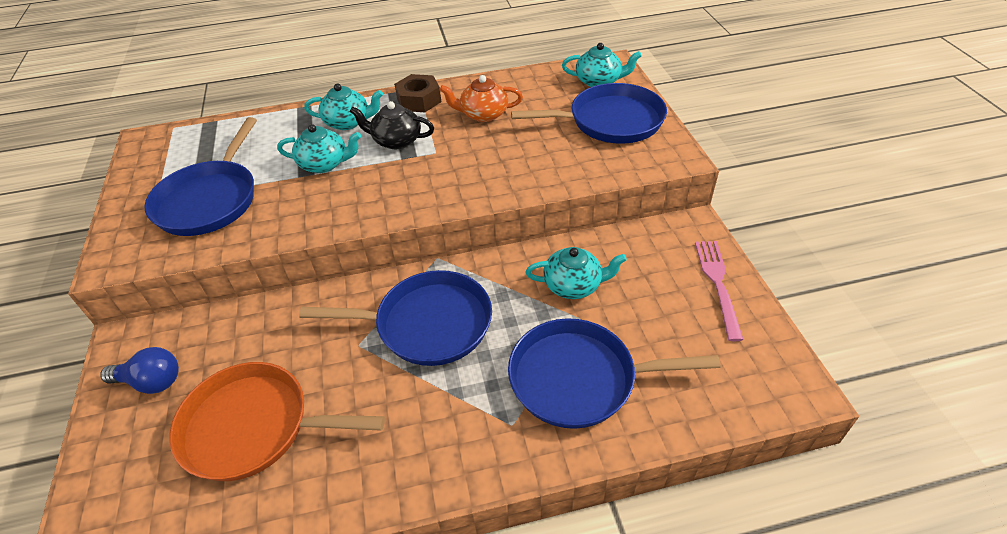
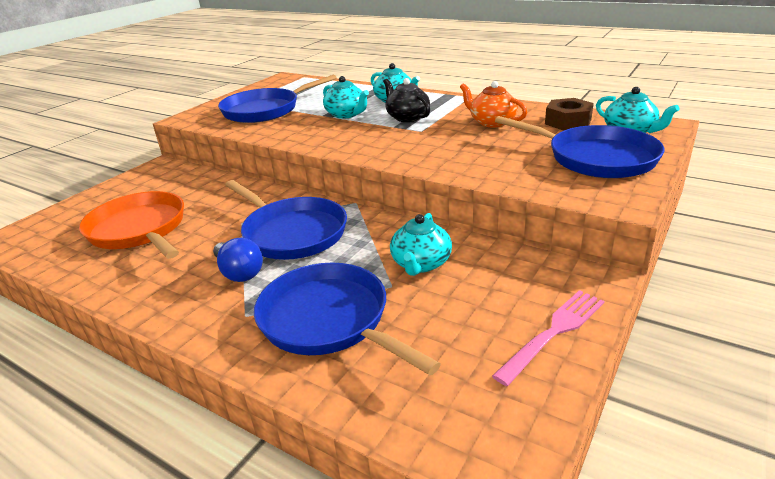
camera: 45 degrees right, 15 degrees down
(151, 382) = (140, 187): blue light bulb -> blue light bulb (239, 272)
(419, 100) = (459, 102): brown nut -> brown nut (568, 122)
(574, 285) = (421, 264): turquoise teapot -> turquoise teapot turned 60 degrees clockwise

